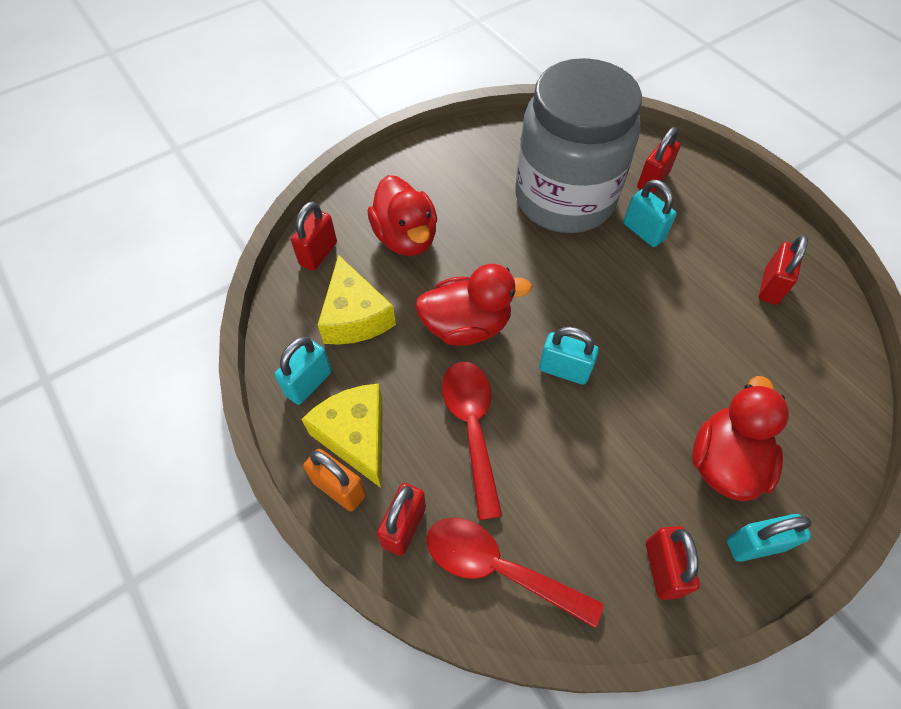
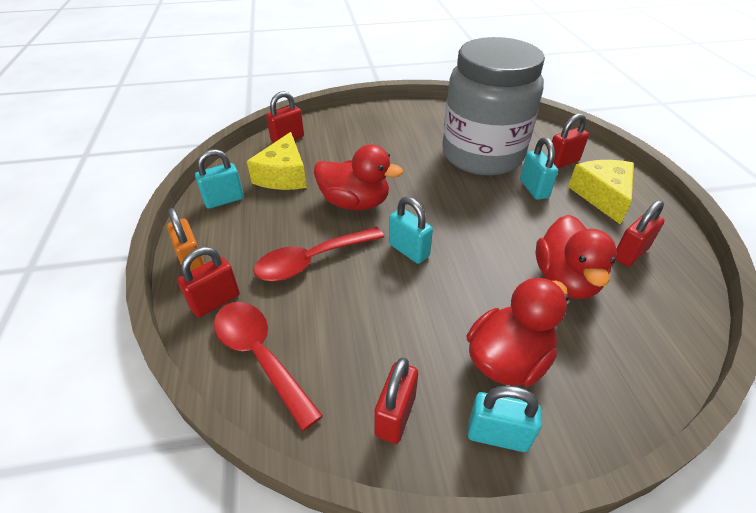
camera: 25 degrees right, 15 degrees down
(355, 436) = (228, 238): yellow cheese -> yellow cheese (602, 196)
(406, 238) = (351, 146): red duck -> red duck (565, 280)
(472, 427) = (312, 261): red spoon -> red spoon turned 135 degrees counterclockwise

